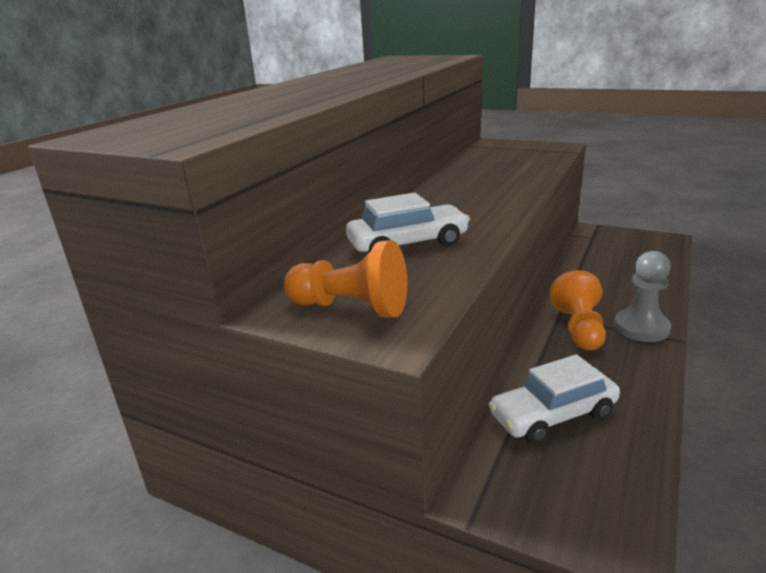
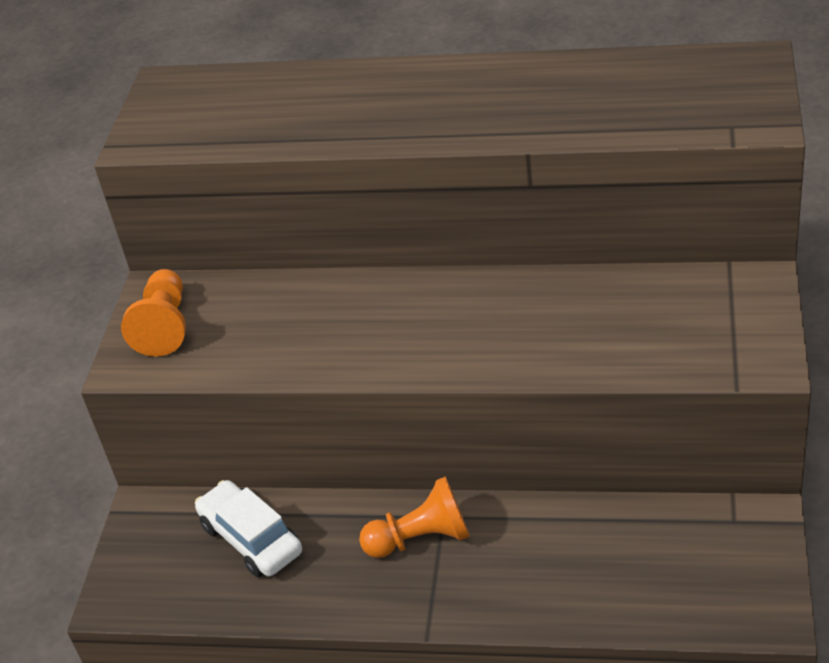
camera: 75 degrees right, 15 degrees up
(408, 244) = (301, 318): white car -> none
(641, 327) = (444, 596): grey pawn -> none

